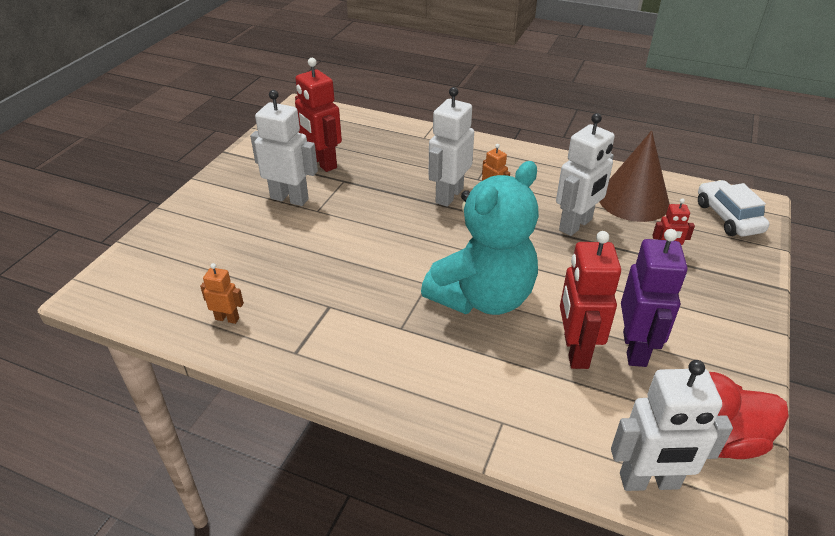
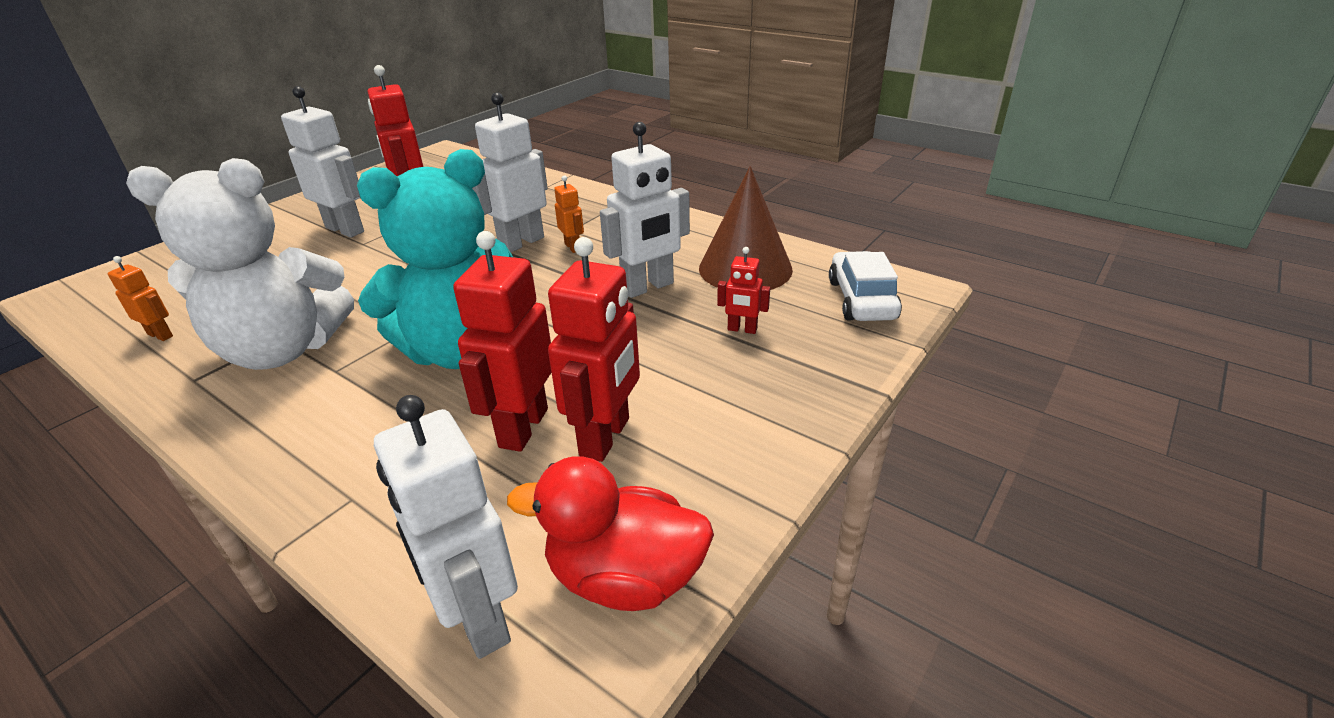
camera: 15 degrees right, 5 degrees down
(344, 317) = (283, 350): none -> white teddy bear
(635, 349) = (606, 437): purple robot -> red robot
(649, 482) = (477, 618): white robot -> white robot turned 45 degrees clockwise

